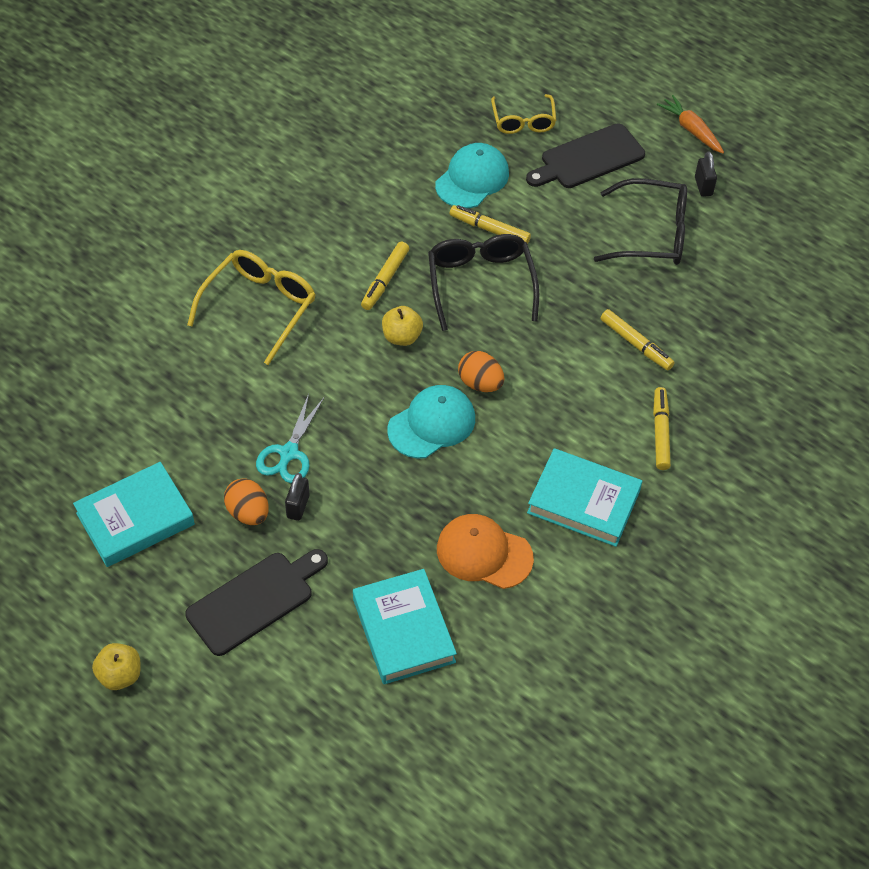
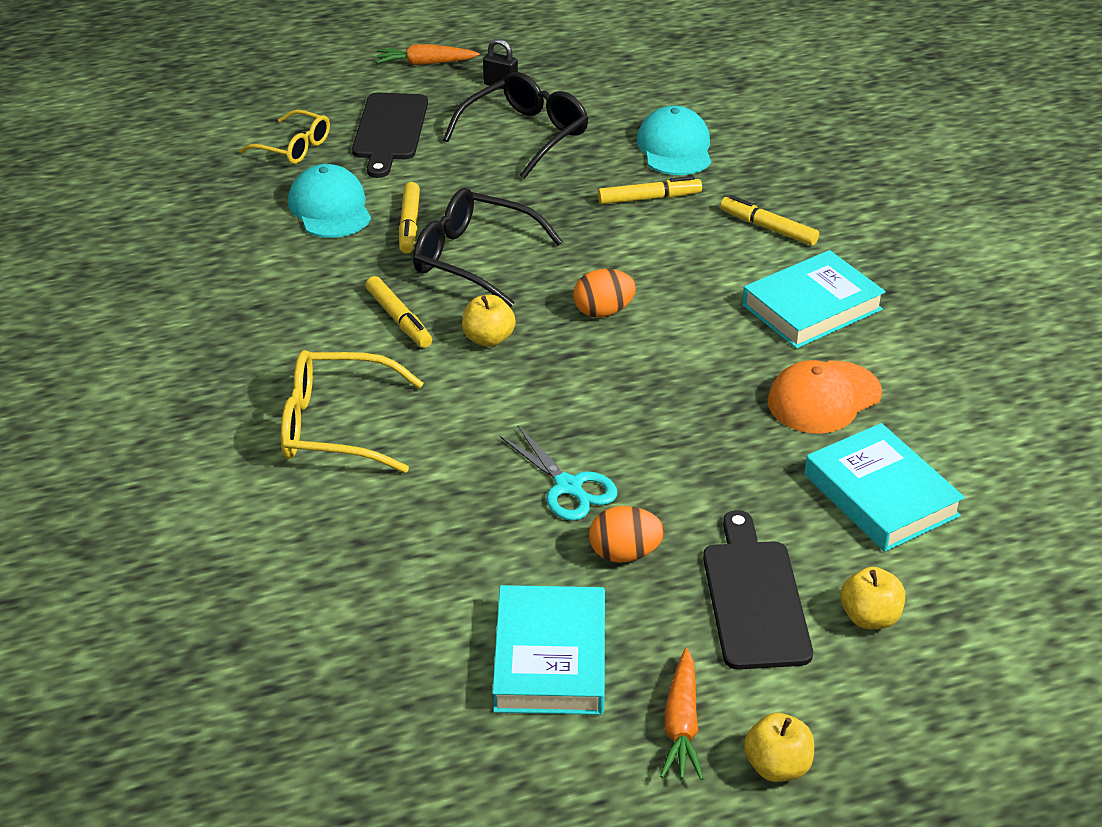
camera: 55 degrees left, 15 degrees down
(123, 611) = (681, 724): none -> orange carrot
(259, 307) = (336, 426): yellow glasses -> yellow glasses turned 60 degrees counterclockwise
(279, 672) = (869, 617): none -> yellow apple
(298, 506) = (650, 509): black padlock -> none
(403, 630) = (880, 495): turquoise book -> turquoise book turned 45 degrees clockwise
(432, 424) = (625, 365): turquoise cap -> turquoise cap (675, 148)
(489, 229) = (409, 225): yellow marker -> yellow marker turned 60 degrees counterclockwise

